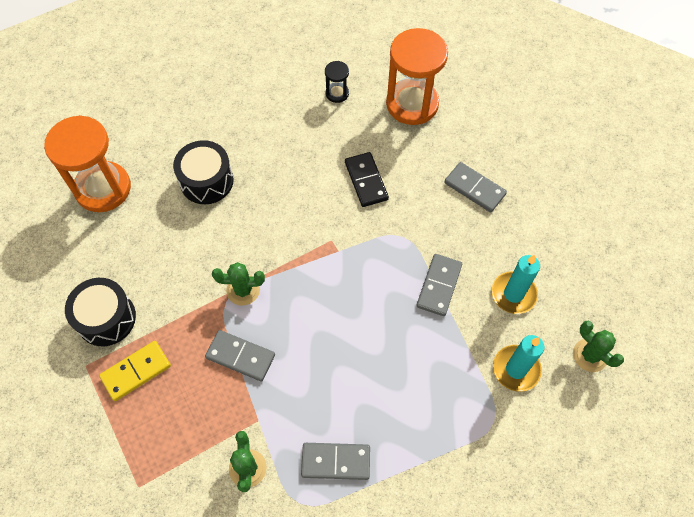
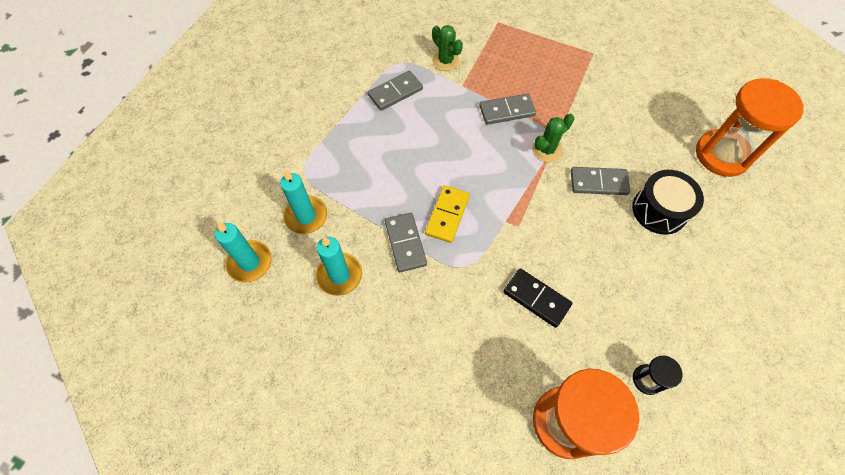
camera: 145 degrees right, 0 degrees up
(106, 318) = (613, 81): black drum -> none
(136, 372) = (561, 67): yellow domino -> yellow domino (447, 215)
(474, 188) = (434, 359): grey domino -> grey domino (598, 182)
(590, 355) = (250, 262): green cactus -> turquoise candle

